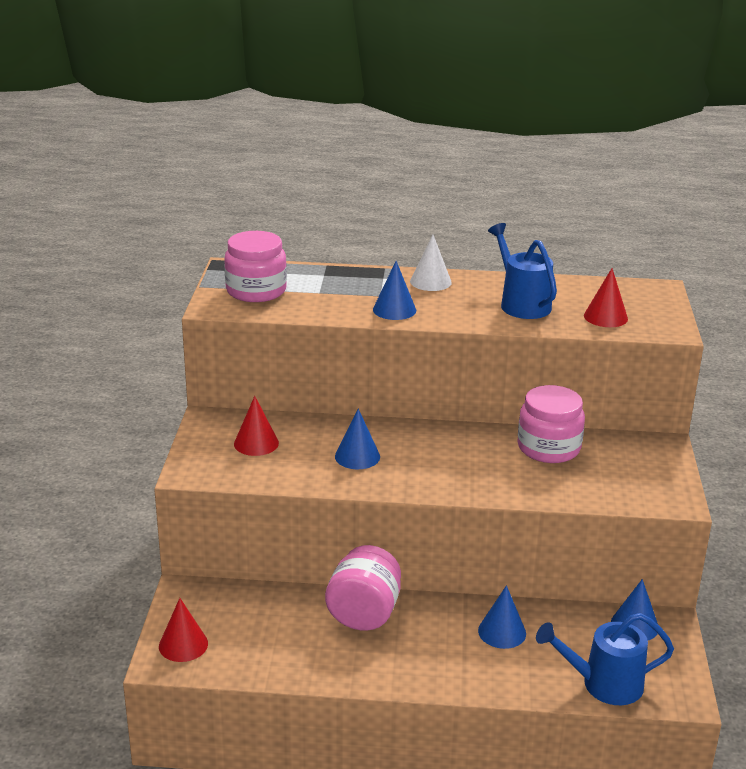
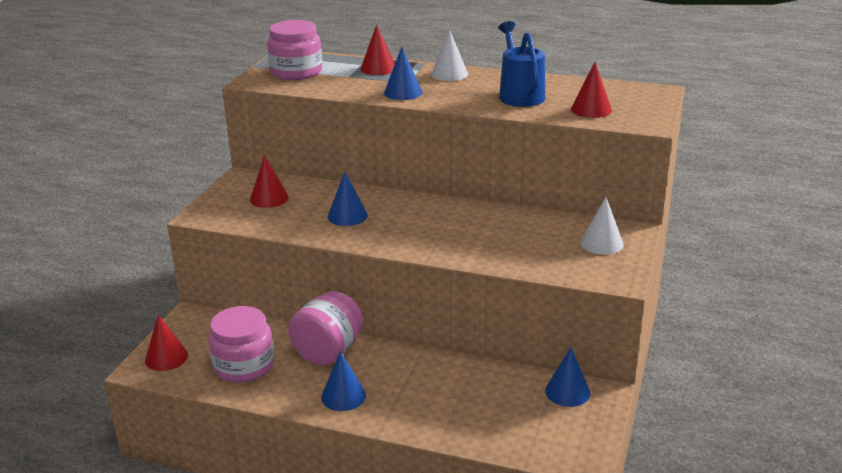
camera: 15 degrees right, 0 degrees up
(347, 279) = (378, 68): none -> red cone
(502, 632) = (441, 382): blue cone -> blue cone (343, 396)
(548, 448) = (521, 224): pink jar -> pink jar (244, 365)
(603, 684) = (513, 438): blue watering can -> none
(641, 462) = (601, 243): none -> white cone

